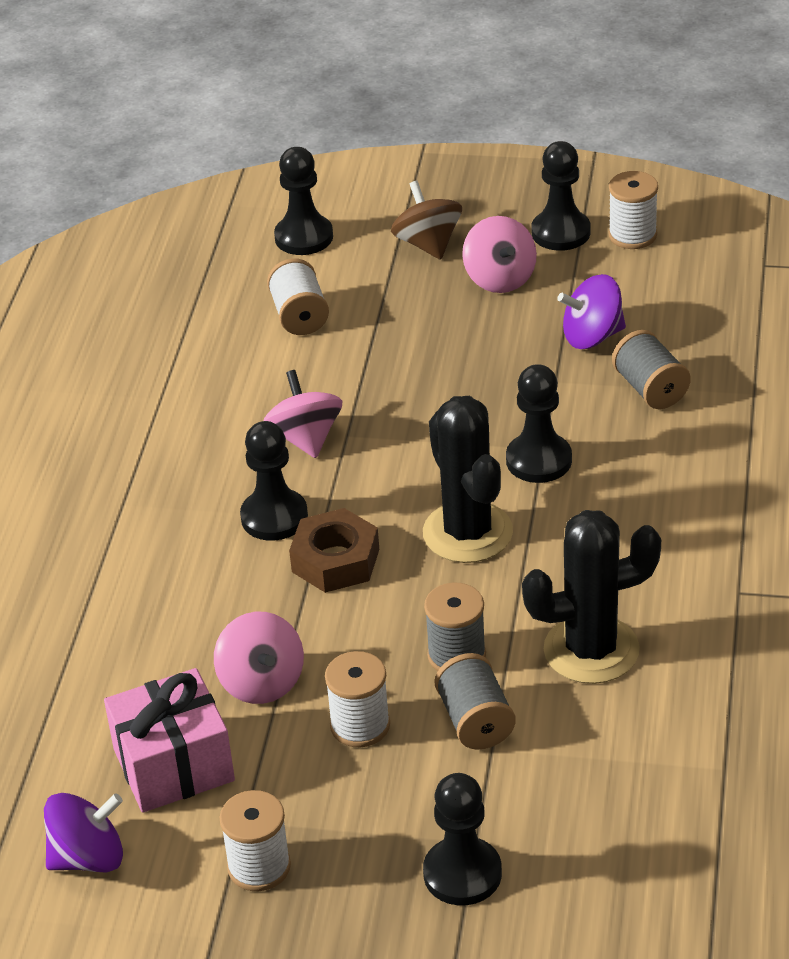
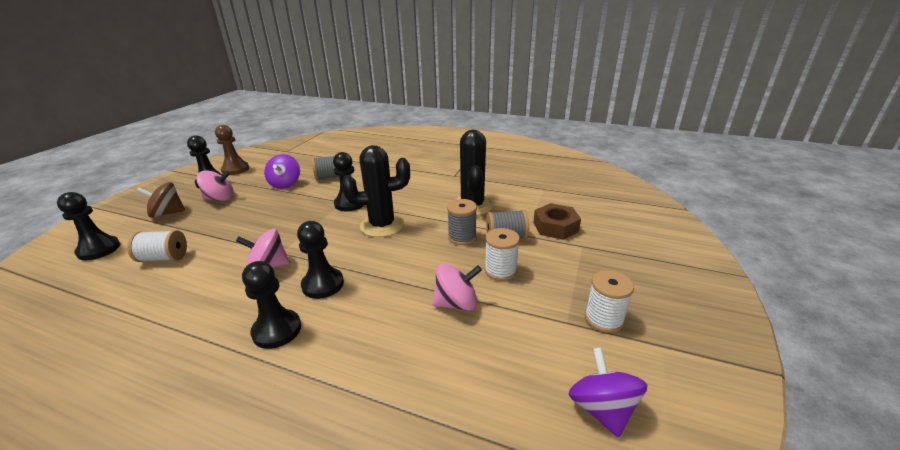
camera: 80 degrees left, 10 degrees down
(173, 765) = (516, 351): pink gift -> none
(335, 560) = (374, 266): brown nut -> brown nut (555, 227)
(462, 874) = (602, 251): black pawn -> black pawn (277, 330)
(632, 235) = (235, 169): white spool -> brown pawn

